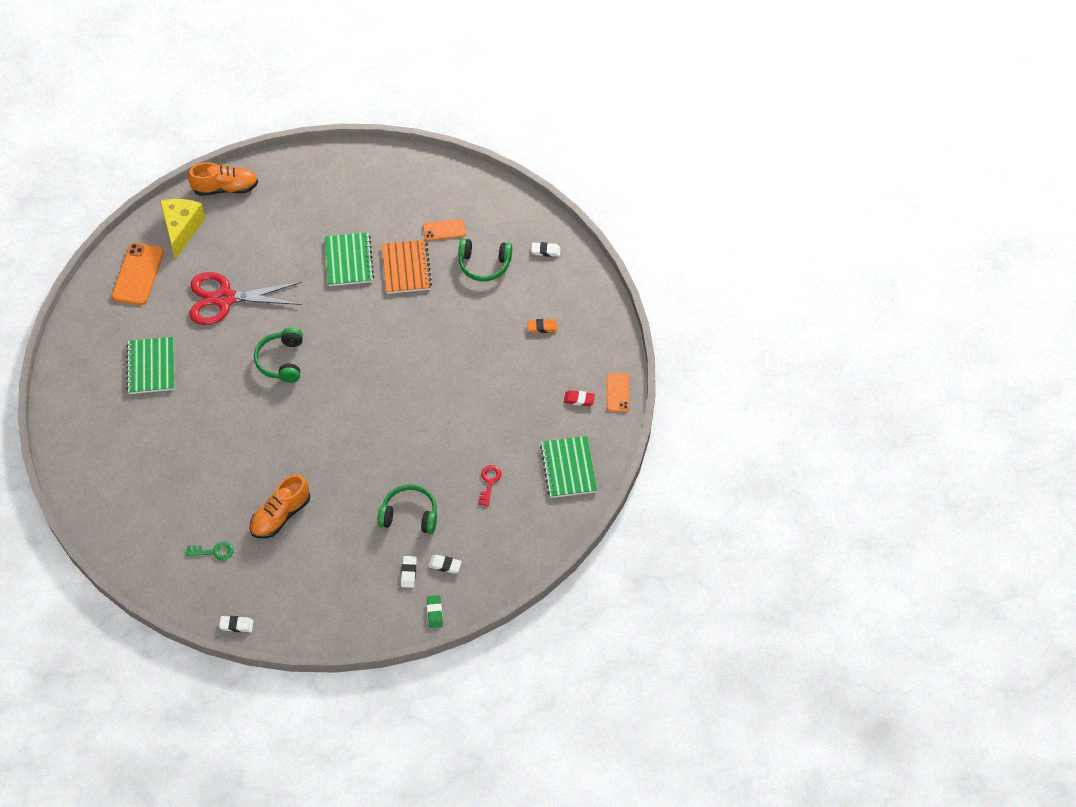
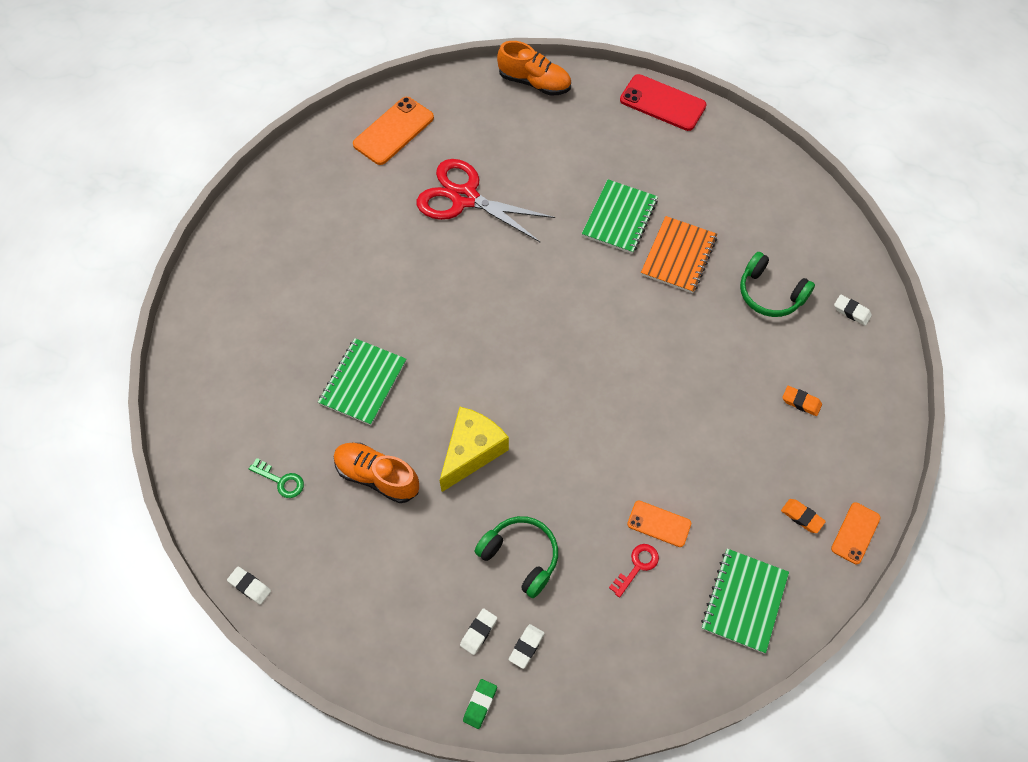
camera: 30 degrees right, 5 degrees up
(151, 367) = (346, 235): green notebook -> green notebook (363, 383)
(182, 229) = (465, 104): yellow cheese -> yellow cheese (472, 451)
(281, 361) = (483, 295): green headphones -> none
(281, 515) = (377, 476): orange shoe -> orange shoe turned 45 degrees clockwise
(333, 161) = (662, 103): none -> red phone
(444, 230) = (744, 233): orange phone -> orange phone (659, 524)
(445, 565) = (526, 647): white eraser -> white eraser turned 75 degrees clockwise
(579, 399) = (802, 517): red eraser -> orange eraser

